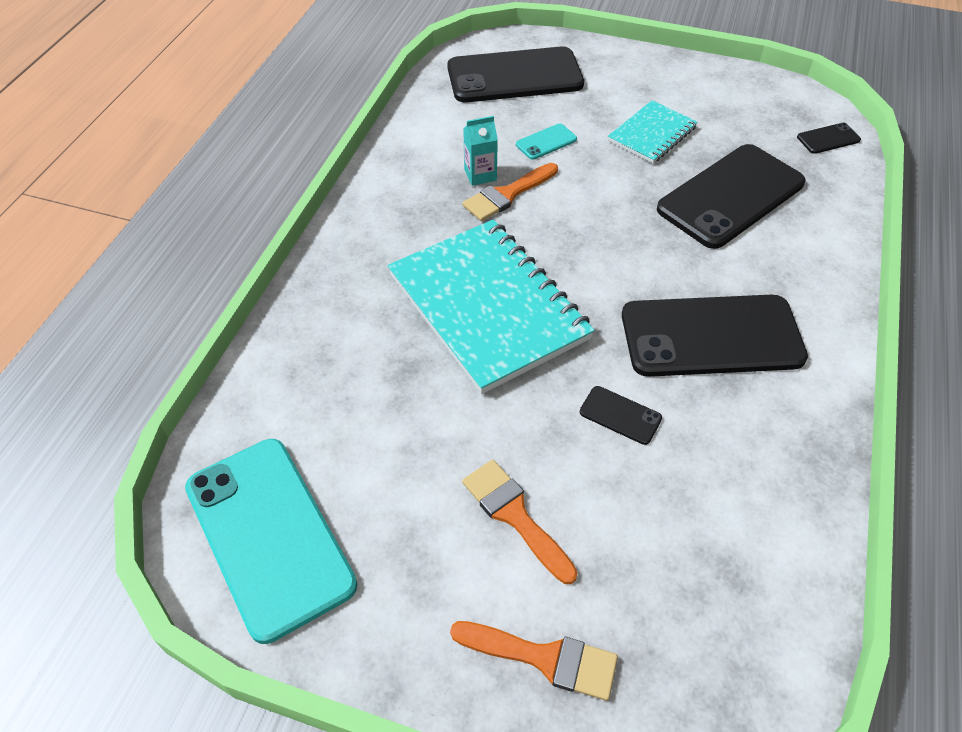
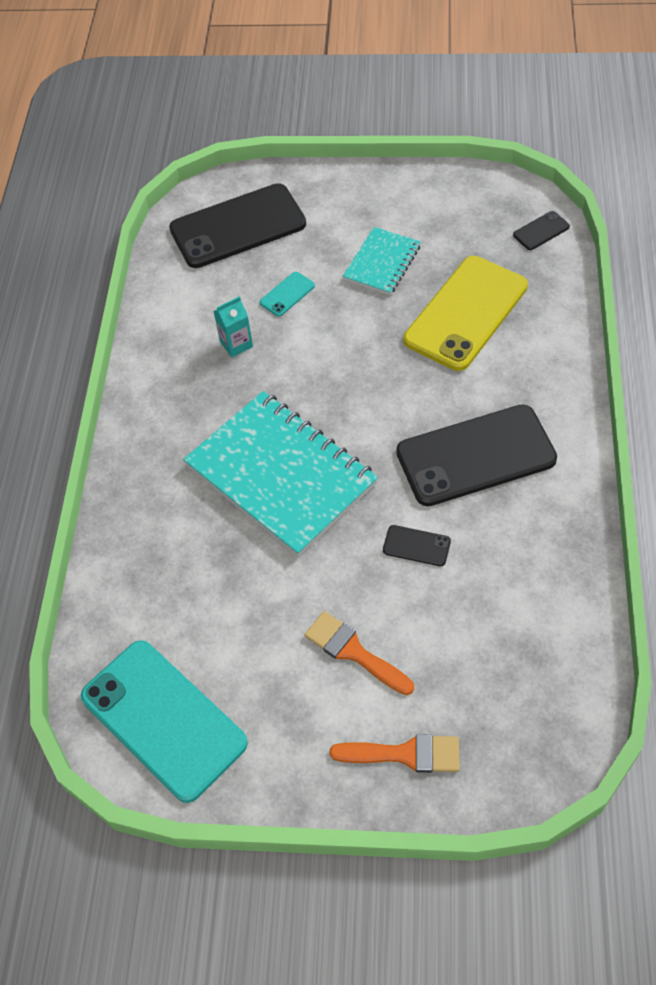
camera: 10 degrees left, 5 degrees up
(507, 194) = (266, 359): orange brush -> none
(730, 196) = (465, 313): black phone -> yellow phone

